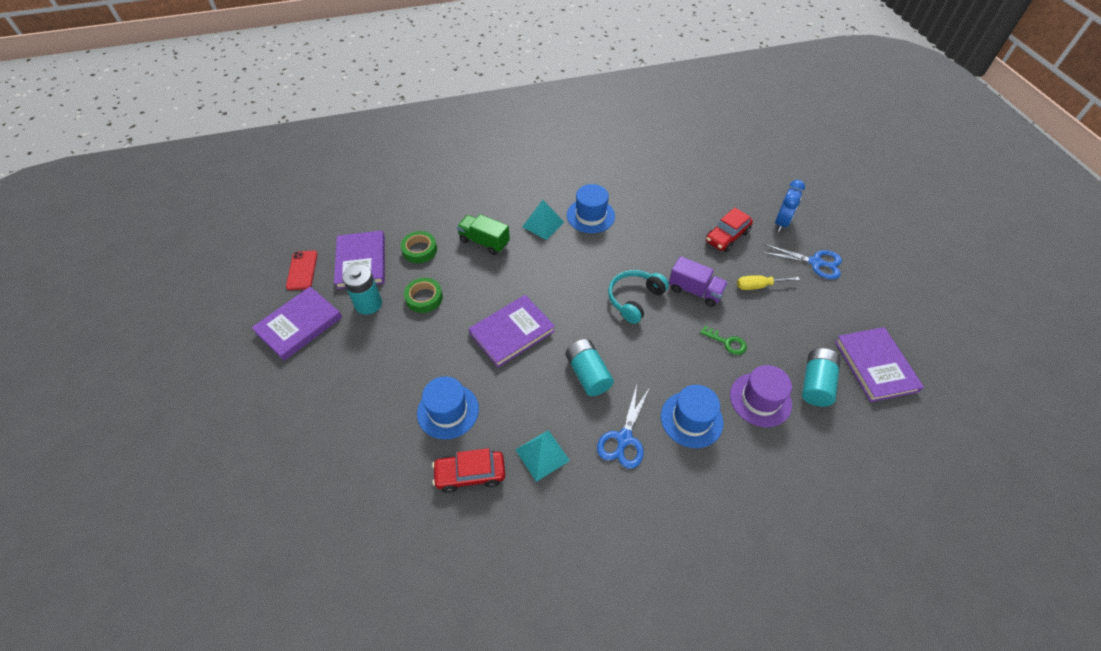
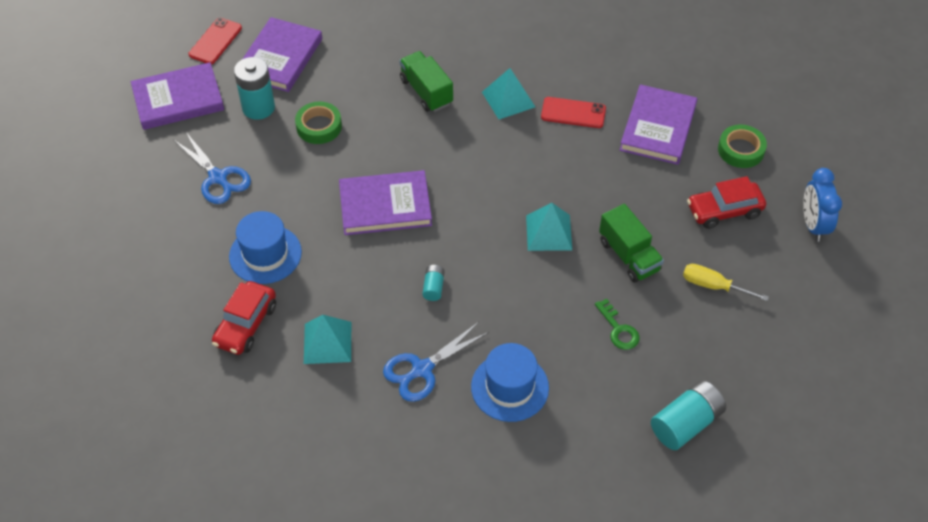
camera: 30 degrees right, 0 degrees up
(419, 250) = (349, 71): green tape -> green tape (741, 150)
(470, 474) = (246, 325): red car -> red car turned 90 degrees counterclockwise
(588, 374) = (433, 287): turquoise battery -> turquoise battery, size x0.51
(590, 216) = (573, 113): blue hat -> red phone
(634, 299) = (549, 232): turquoise headphones -> turquoise pyramid
(695, 291) = (629, 256): purple truck -> green truck
(760, 399) = (605, 406): purple hat -> none
(781, 223) = (813, 225): blue clock -> blue clock turned 120 degrees clockwise
(815, 263) = (814, 293): blue scissors -> blue scissors (218, 178)
(875, 366) = (779, 441): purple book -> purple book (658, 127)

